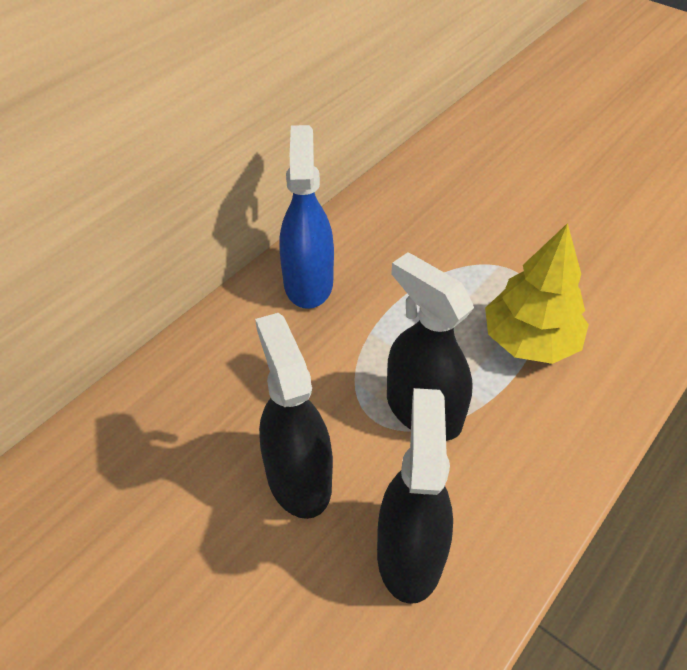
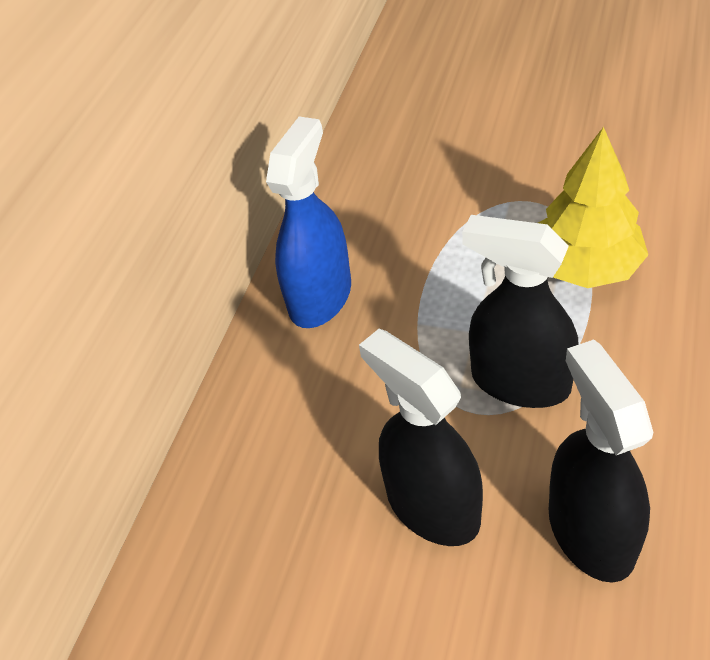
camera: 15 degrees left, 0 degrees up
(308, 283) = (320, 297): blue spray bottle -> blue spray bottle turned 45 degrees clockwise

